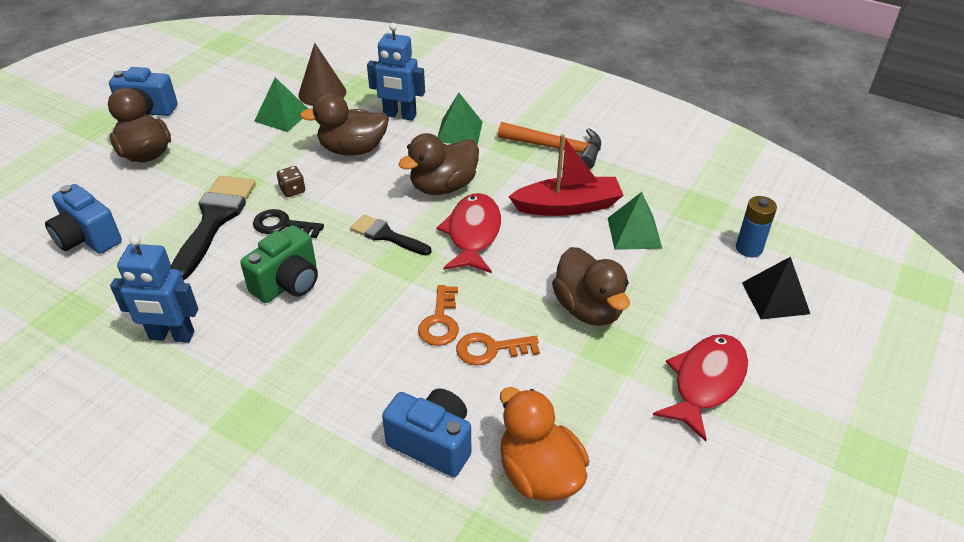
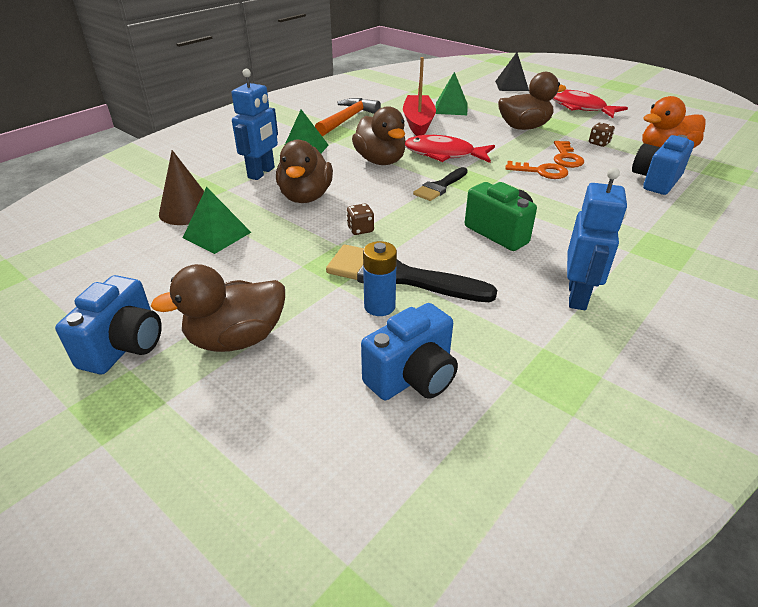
camera: 80 degrees left, 5 degrees down
(282, 225) = (415, 235): black key -> none
(554, 392) = (599, 143): none -> brown dice
(749, 248) = (470, 85): blue battery -> blue battery (379, 306)

